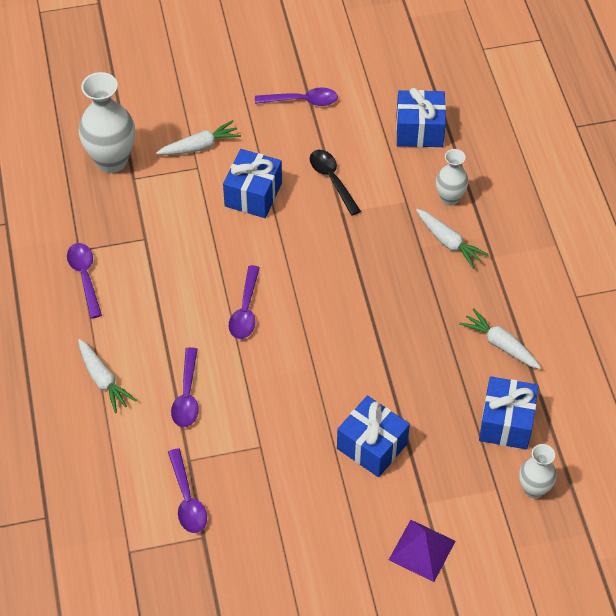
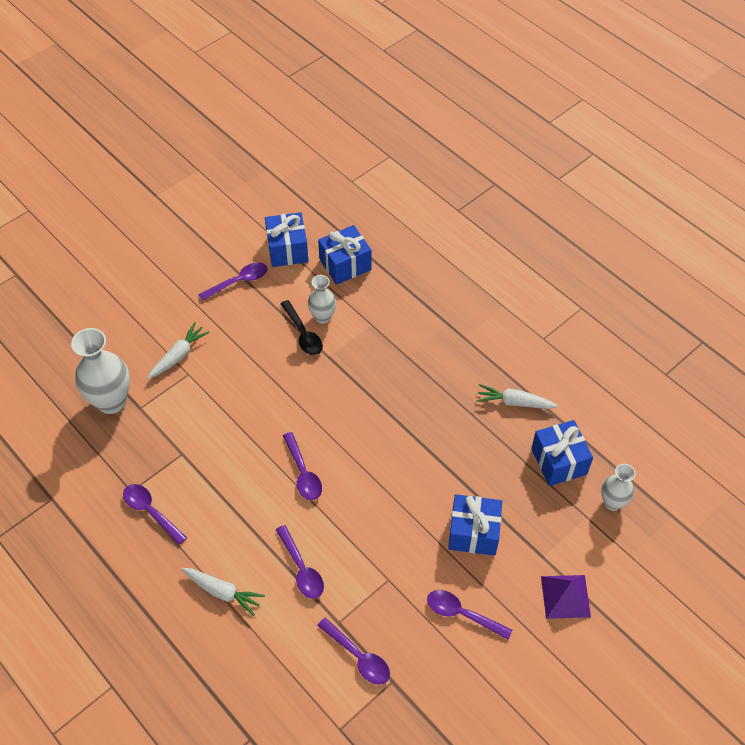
camera: 30 degrees left, 0 degrees up
(253, 195) = (248, 375): blue gift -> blue gift (287, 249)
(309, 513) = (462, 614): none -> purple spoon
(332, 180) = (303, 334): black spoon -> black spoon turned 150 degrees counterclockwise
(449, 198) = (402, 307): white vase -> white vase (322, 317)
(449, 242) = (424, 341): white carrot -> none

